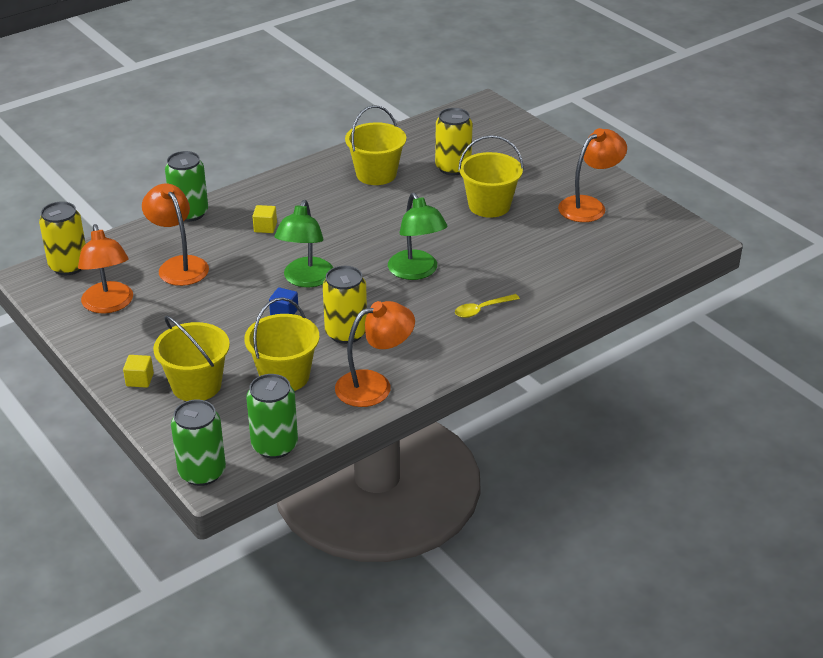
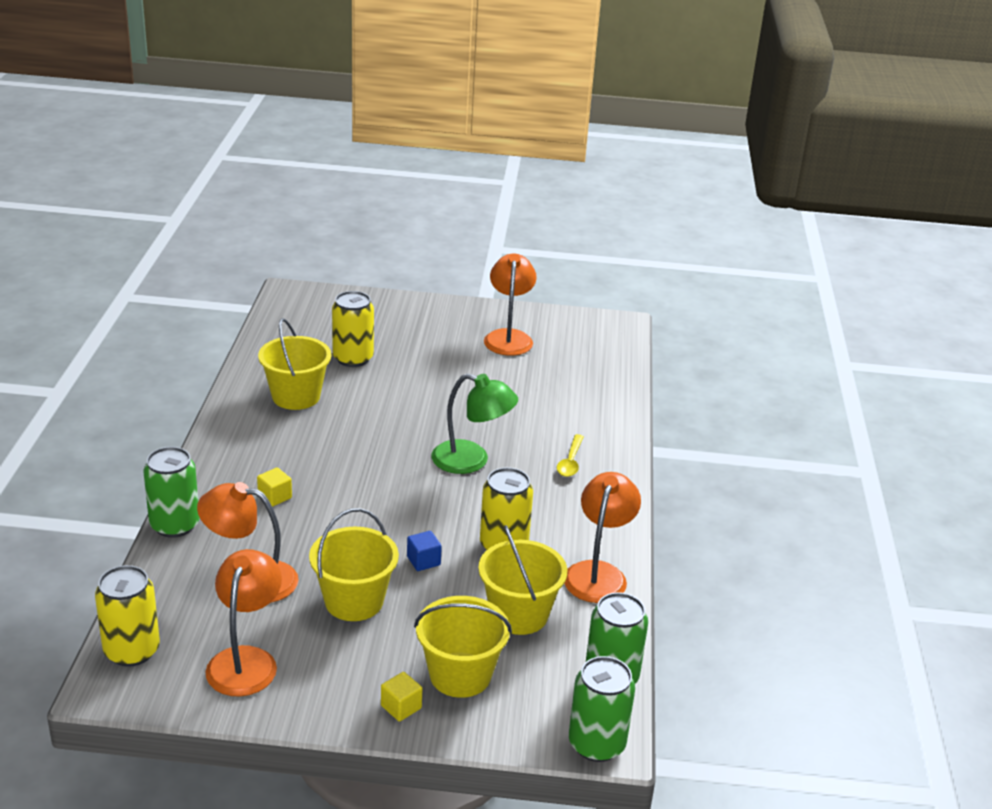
camera: 50 degrees left, 5 degrees down
(109, 305) = (246, 660): orange lamp -> orange lamp turned 105 degrees counterclockwise
(306, 280) = (393, 521): green lamp -> none
(489, 206) = (435, 375): yellow bucket -> yellow bucket (354, 601)

